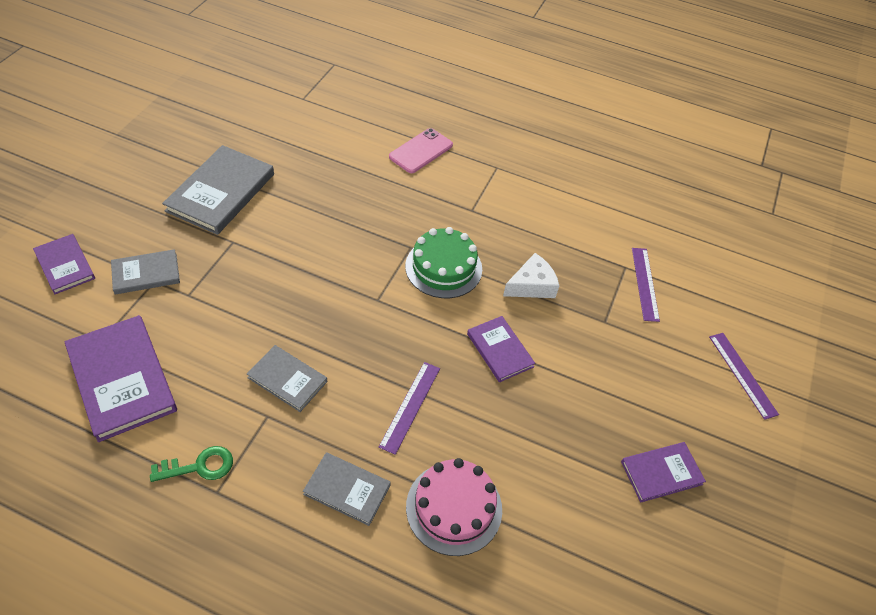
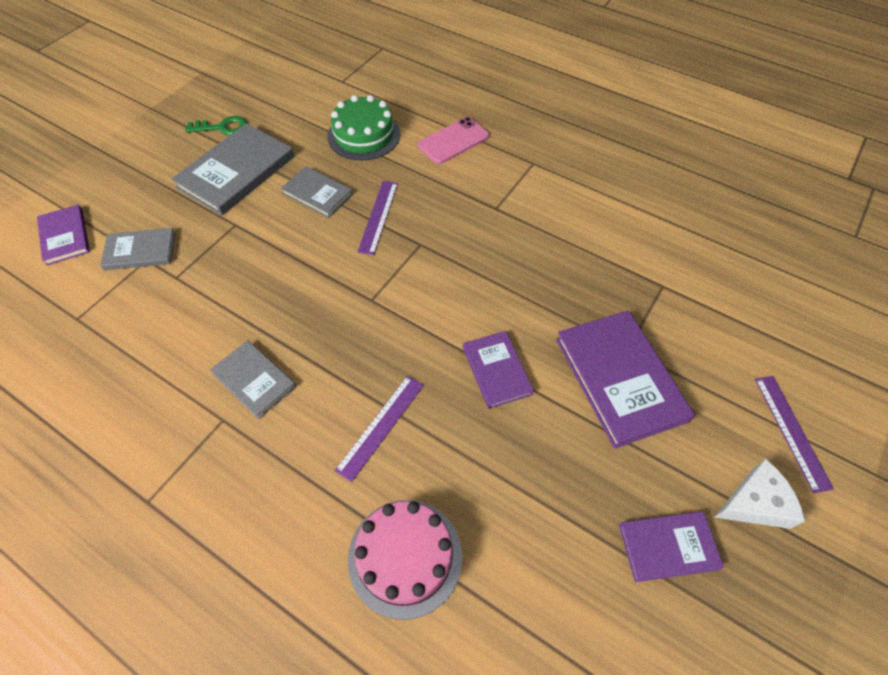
camera: 15 degrees right, 5 degrees up
(122, 379) = (86, 361): purple book -> purple book (620, 379)
(199, 466) = (137, 469): green key -> green key (222, 127)
(347, 489) = (288, 517): grey book -> grey book (317, 194)
(443, 267) = (452, 269): green cake -> green cake (364, 135)
(532, 285) = (548, 298): white cheese -> white cheese (755, 503)
(645, 283) = (683, 307): purple ruler -> purple ruler (378, 216)

